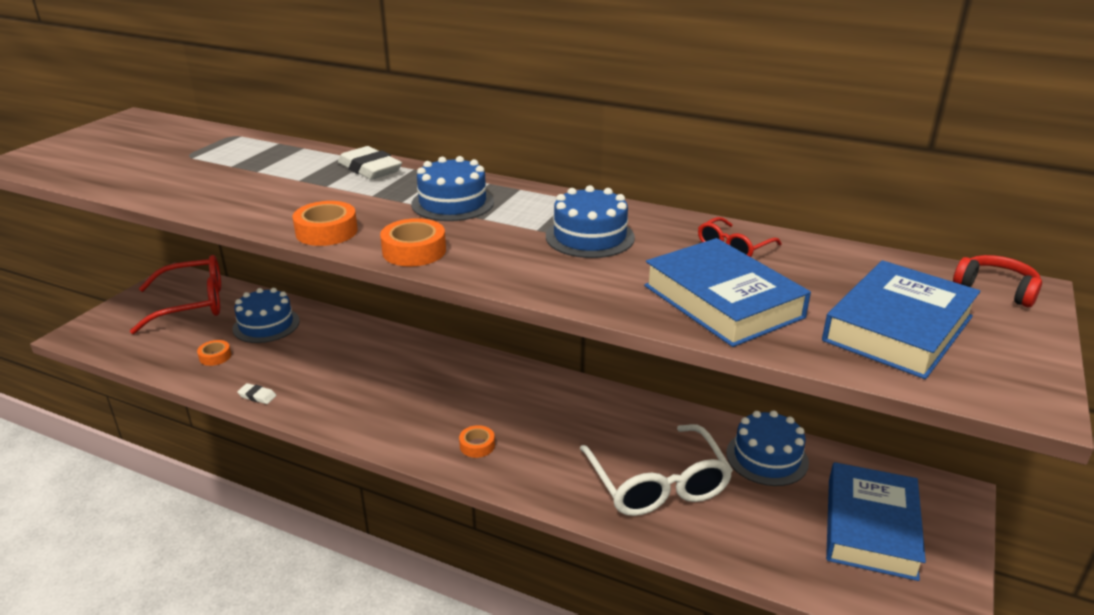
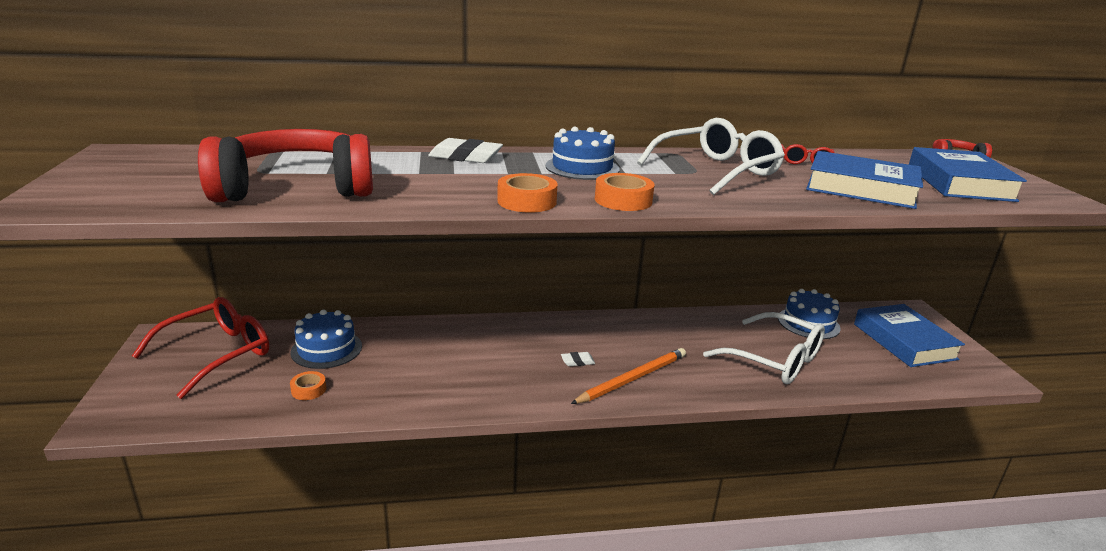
camera: 35 degrees left, 5 degrees down
(184, 177) = (296, 188): none -> red headphones
(257, 396) = (399, 407): white eraser -> white eraser (577, 361)
(477, 445) = (632, 378): orange tape -> orange pencil
(590, 237) = (716, 171): blue cake -> white glasses

